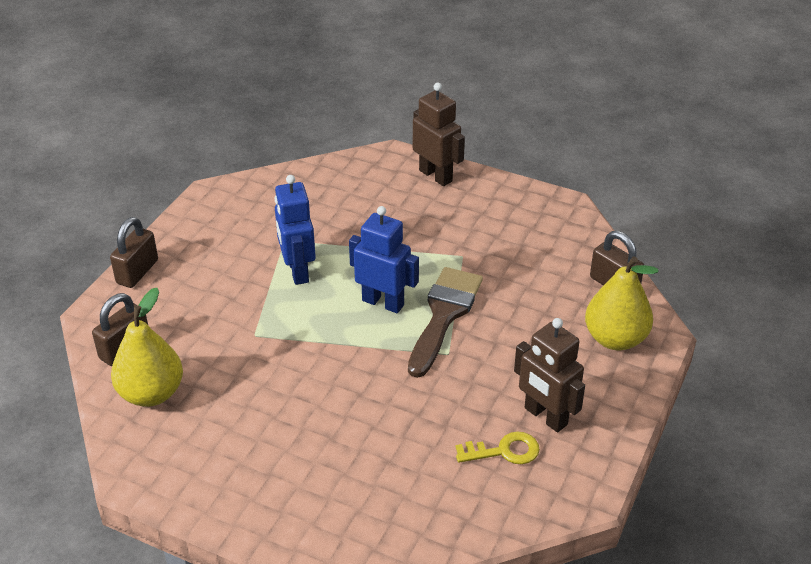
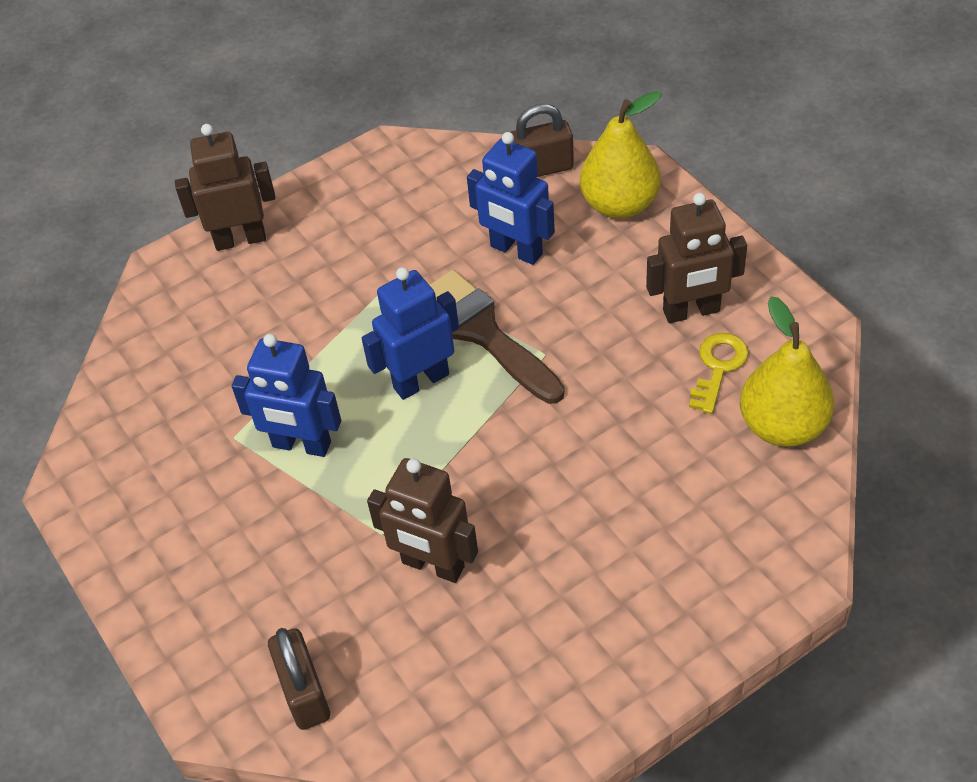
camera: 55 degrees left, 10 degrees up
(137, 272) = (163, 628): brown padlock -> none
(151, 393) = (409, 687): yellow pear -> yellow pear (782, 426)
(244, 368) = (432, 565): none -> brown robot
(528, 302) = (516, 250): none -> blue robot

